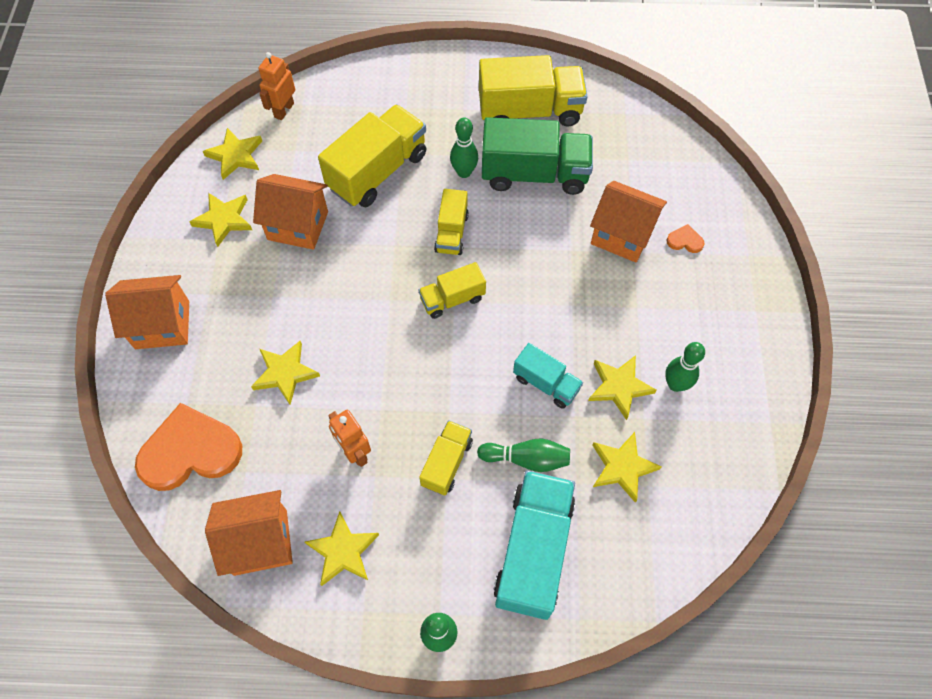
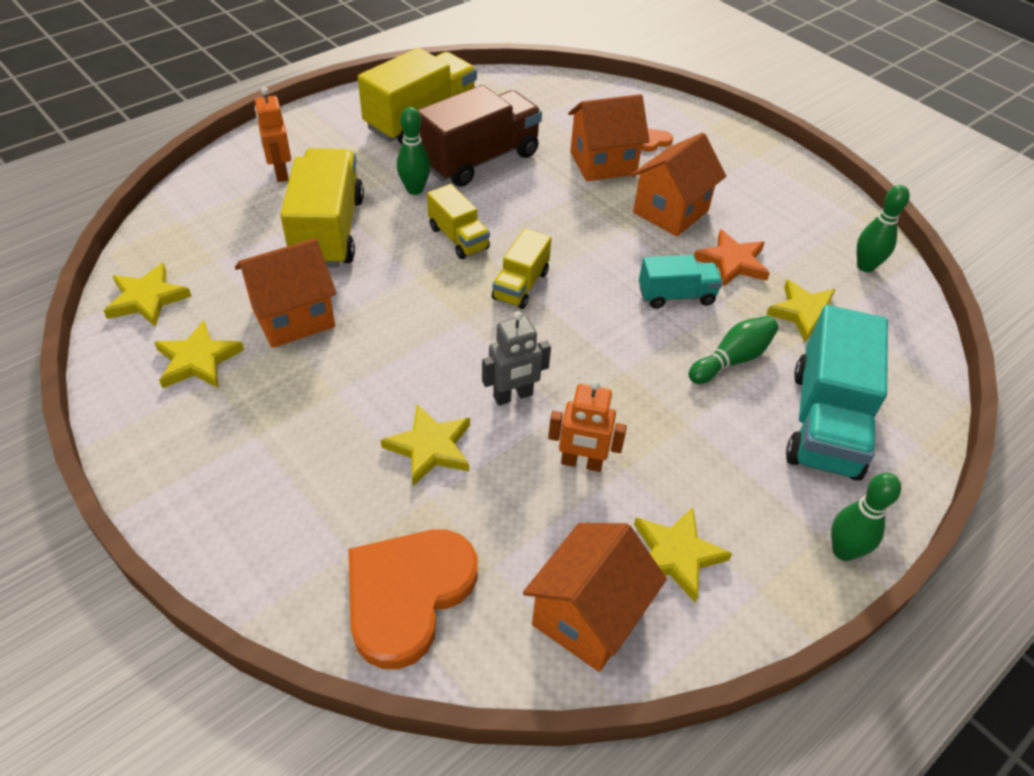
camera: 45 degrees left, 15 degrees down
(162, 325) = (230, 500): orange house -> orange house (670, 212)
(284, 110) = (163, 234): orange robot -> orange robot (280, 173)
(363, 376) = (513, 396): none -> grey robot
(447, 463) = (674, 410): yellow truck -> none
(533, 551) = (824, 422): turquoise truck -> turquoise truck turned 135 degrees counterclockwise
(534, 174) = (480, 160): green truck -> brown truck
(619, 387) = (732, 262): yellow star -> orange star
(675, 384) = (768, 234): green bowling pin -> green bowling pin (865, 266)

